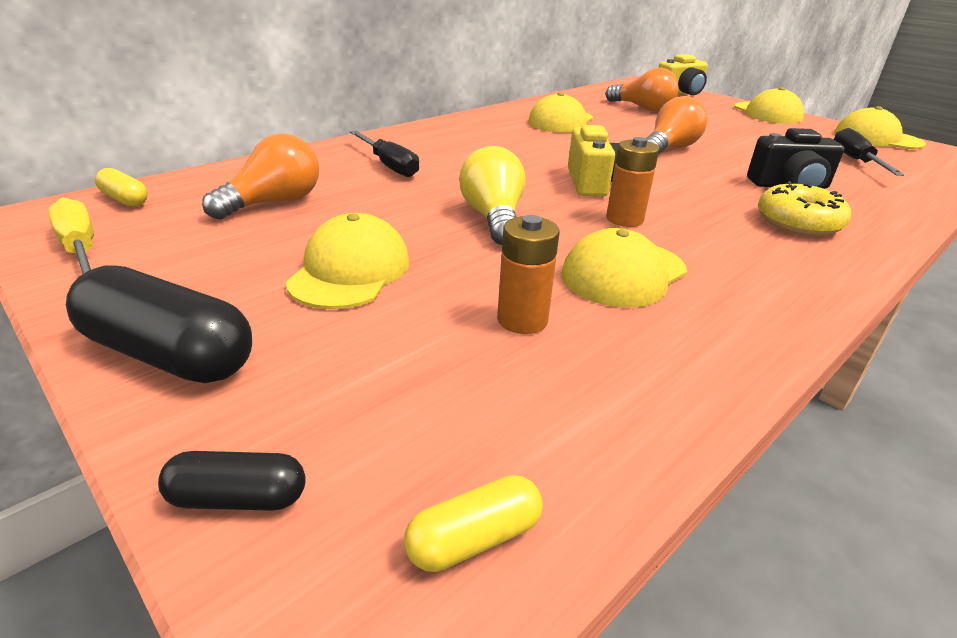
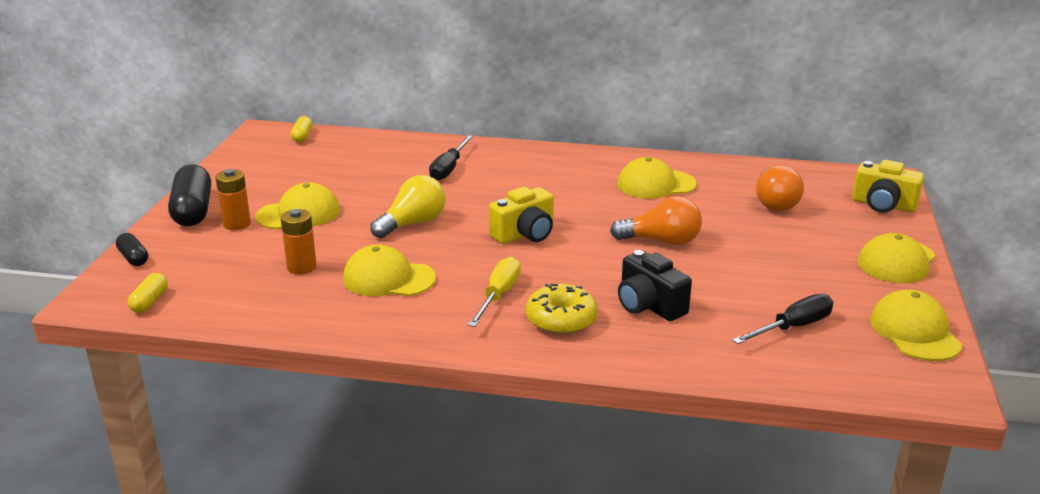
camera: 55 degrees right, 5 degrees down
(81, 249) = (245, 155): yellow screwdriver -> yellow screwdriver (498, 295)
(274, 203) = (348, 166): orange light bulb -> none
(474, 539) = (149, 301): yellow capsule -> yellow capsule turned 75 degrees clockwise
(624, 219) = (472, 260): orange battery -> orange battery (237, 224)

